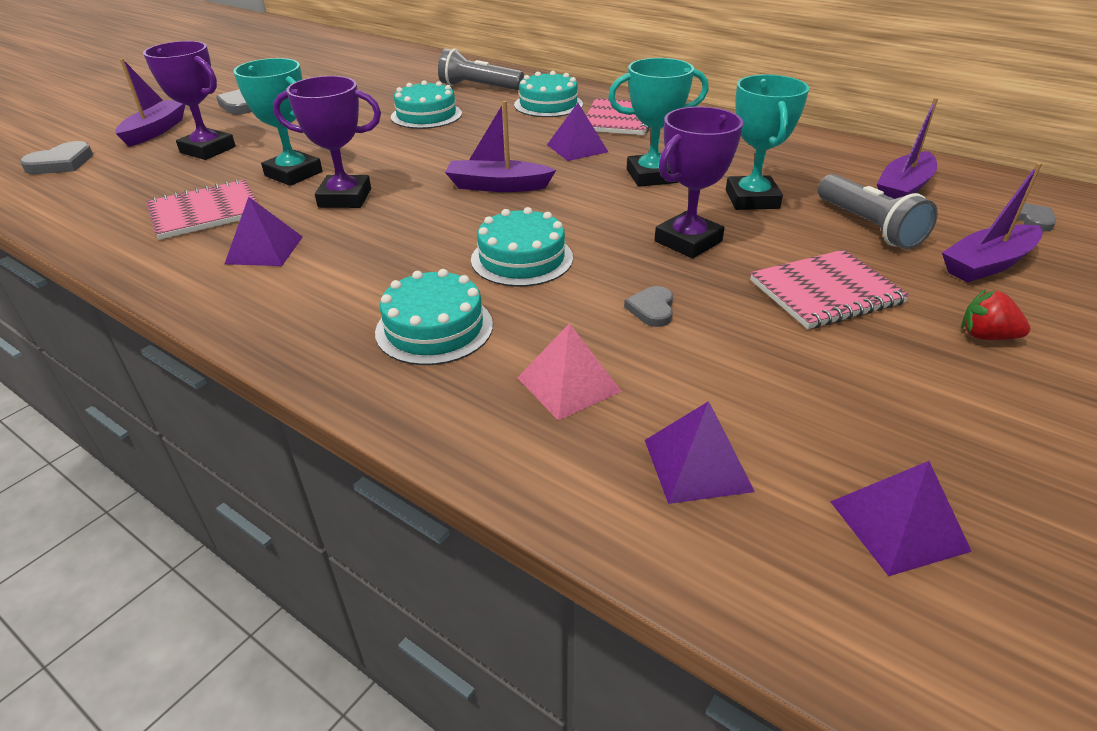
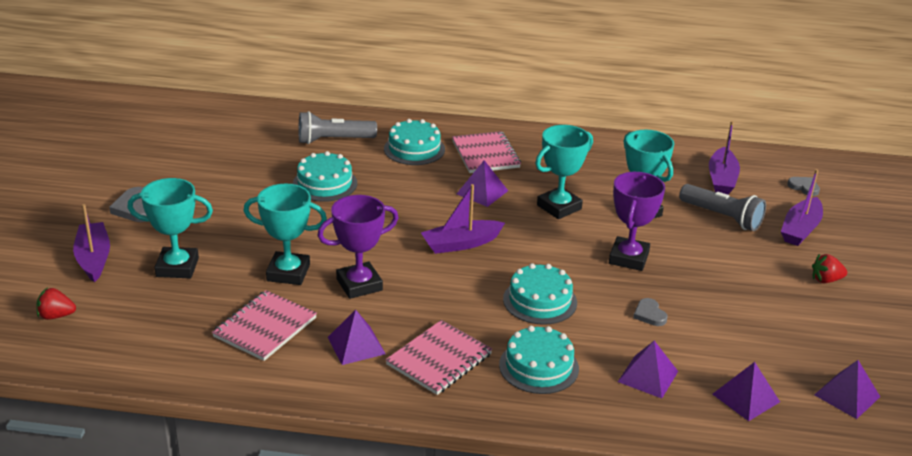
camera: 30 degrees left, 5 degrees down
(61, 163) = (56, 316): grey heart -> red strawberry
(208, 150) = (177, 267): purple trophy -> turquoise trophy
(568, 384) = (648, 376): pink pyramid -> purple pyramid
(826, 292) = (732, 274): pink notebook -> pink notebook (439, 359)

